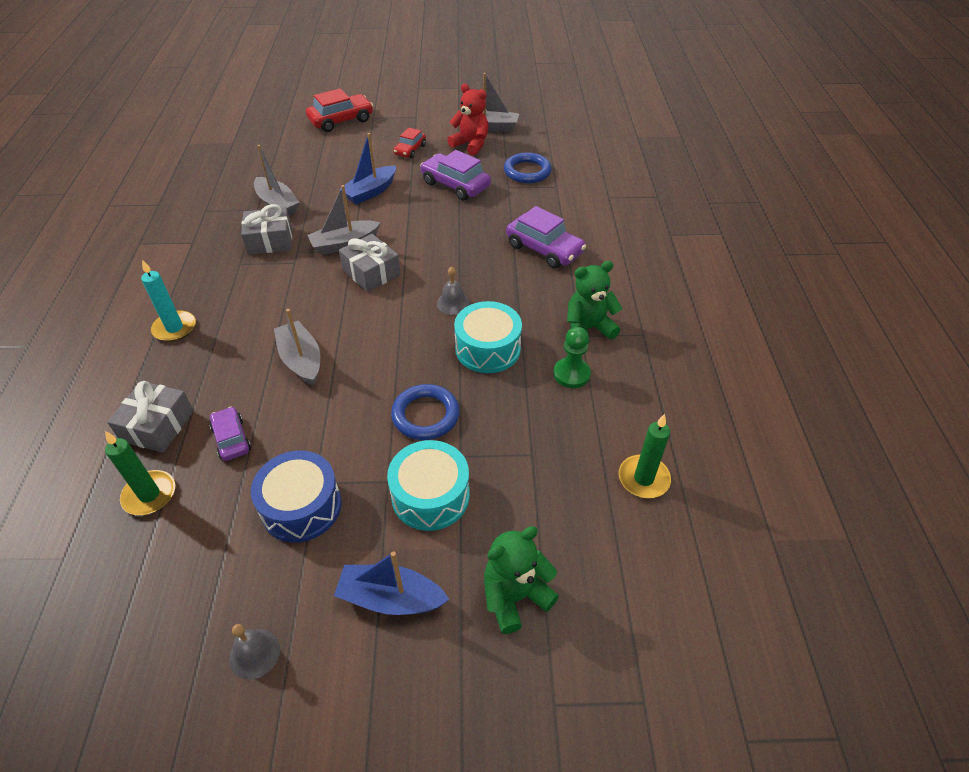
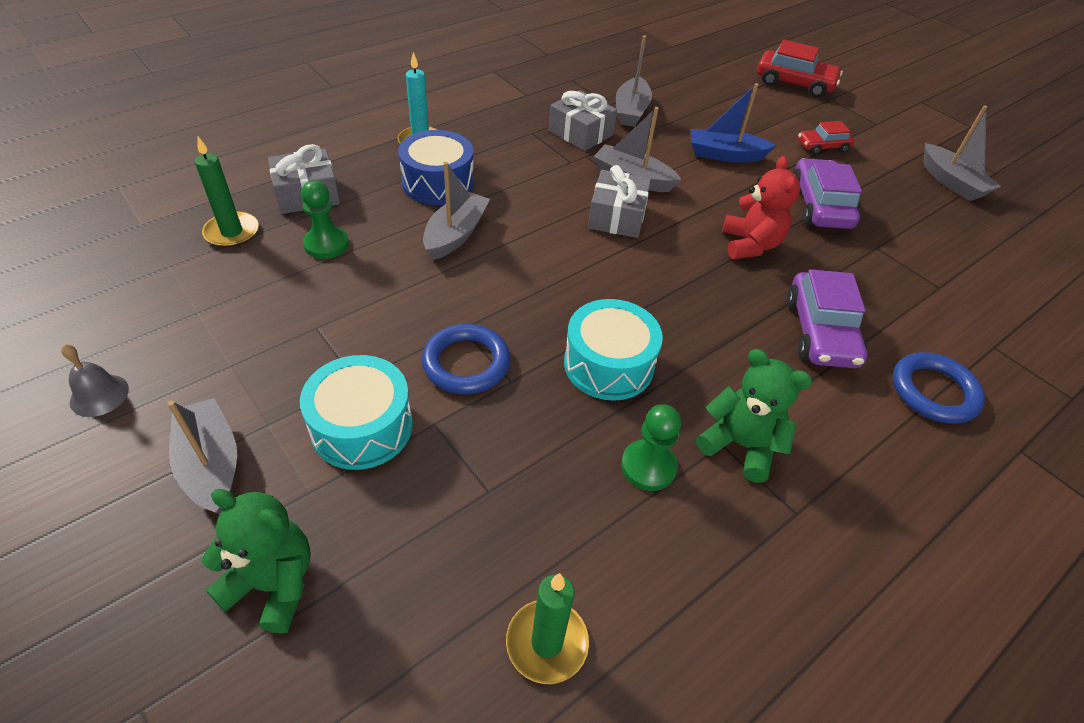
camera: 50 degrees right, 0 degrees up
(231, 439) = (326, 244): purple car -> green pawn
(301, 506) = (281, 334): blue drum -> blue drum (438, 183)
(391, 598) = (211, 465): blue boat -> grey boat
(453, 303) = (644, 299): grey bell -> none
(471, 145) = (898, 183): red teddy bear -> red teddy bear (750, 245)
(527, 171) = (925, 249): blue ring -> blue ring (933, 392)

